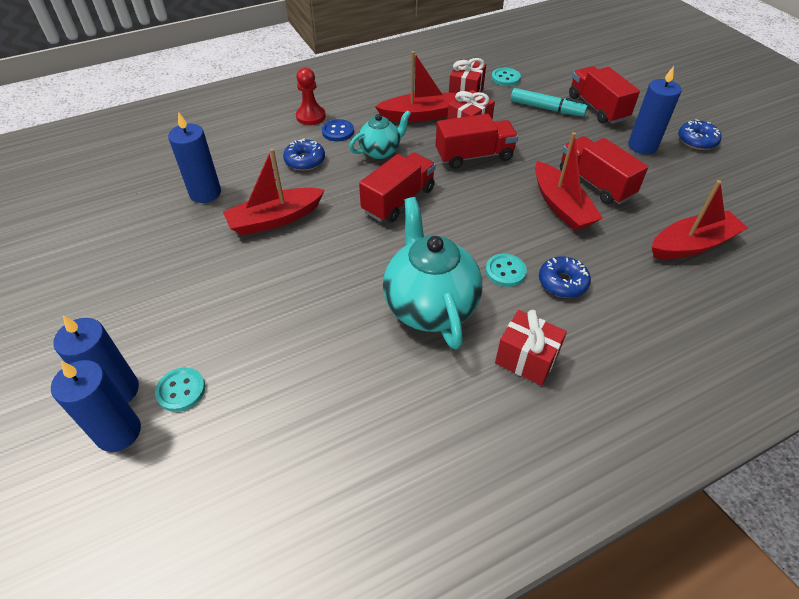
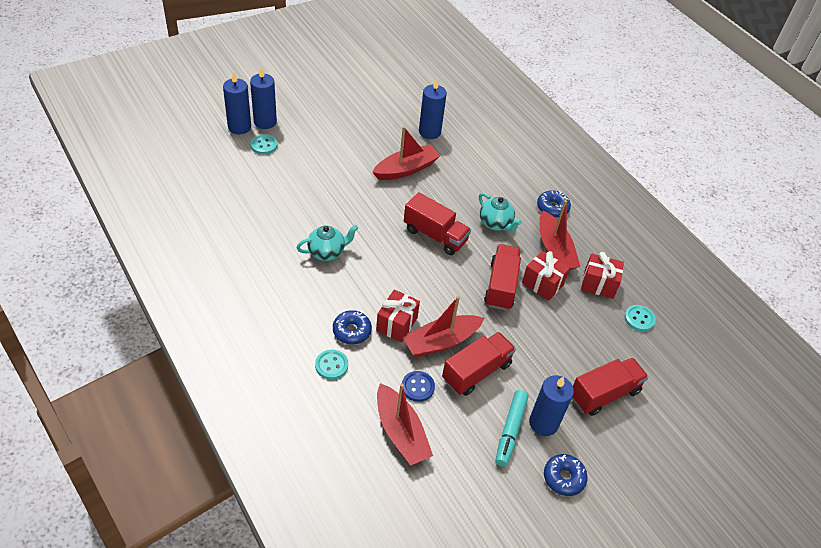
camera: 80 degrees right, 0 degrees up
(275, 219) = (406, 169): red boat -> red boat turned 90 degrees clockwise
(305, 161) = (475, 179): blue donut -> blue donut (552, 208)
(311, 116) = (535, 179): red pawn -> none
(338, 131) = (517, 196): blue button -> blue button (418, 387)
(430, 306) = (327, 252): turquoise teapot -> turquoise teapot, size x0.56
(474, 156) = (501, 286): red truck -> red truck turned 150 degrees counterclockwise
(505, 271) = (362, 297): turquoise button -> turquoise button (331, 365)
(526, 359) = (280, 301): red gift -> red gift (396, 324)
(546, 108) = (591, 348): turquoise marker -> turquoise marker (510, 430)

